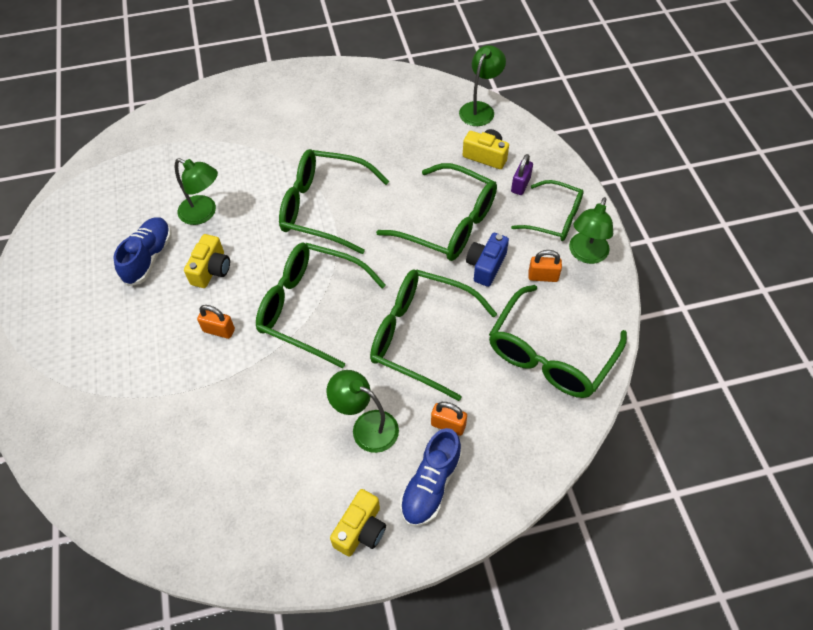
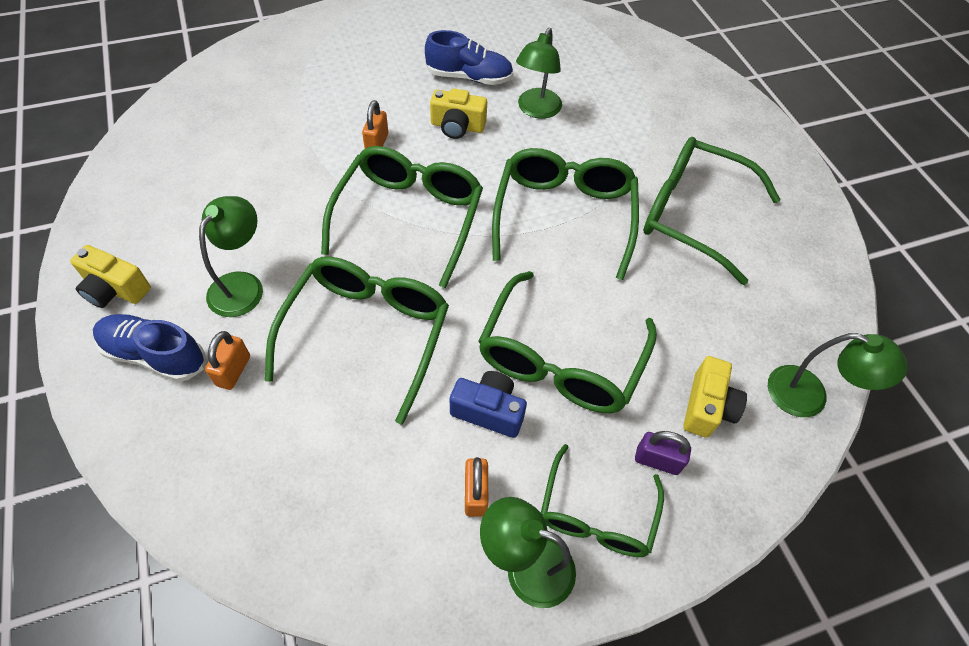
camera: 80 degrees right, 0 degrees up
(550, 354) = (334, 502): green glasses -> green glasses (693, 215)

